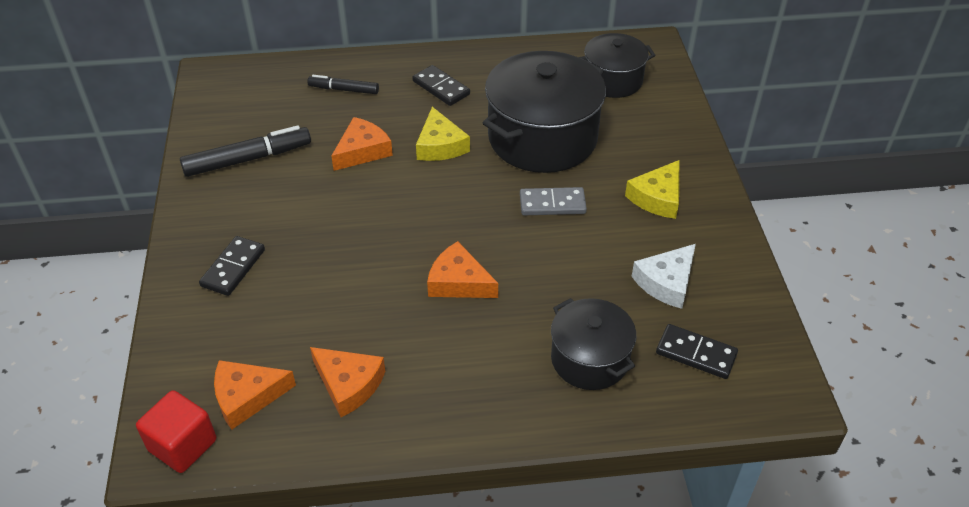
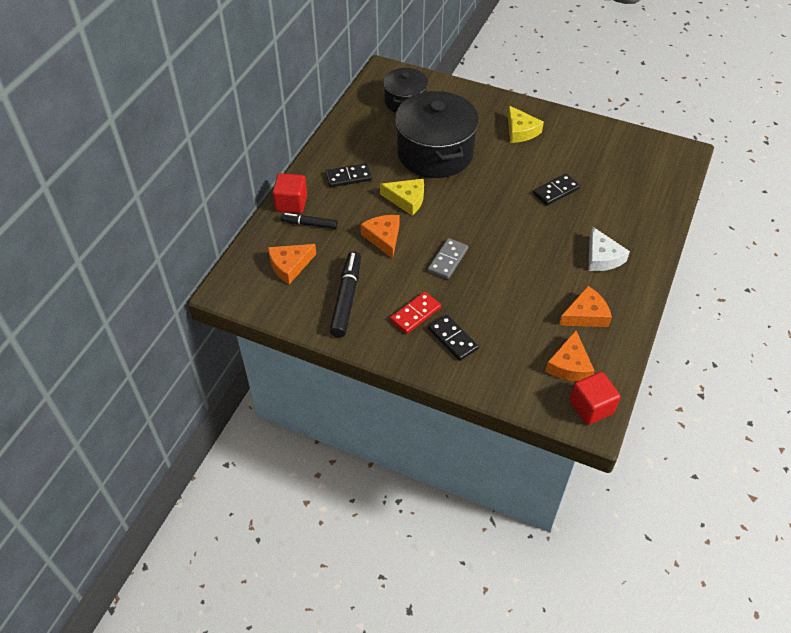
camera: 60 degrees left, 5 degrees up
(255, 221) = (415, 314): none -> red domino
(344, 89) = (309, 224): black marker -> black marker turned 60 degrees clockwise
(366, 65) = (291, 203): none -> red cube
(458, 282) = (534, 238): orange cheese -> orange cheese (290, 266)
(552, 204) = (496, 173): grey domino -> grey domino (447, 260)
(589, 359) = (623, 210): black pot -> none
(666, 282) = (587, 157): white cheese -> white cheese (602, 257)
(696, 354) = (641, 170): black domino -> black domino (556, 191)

